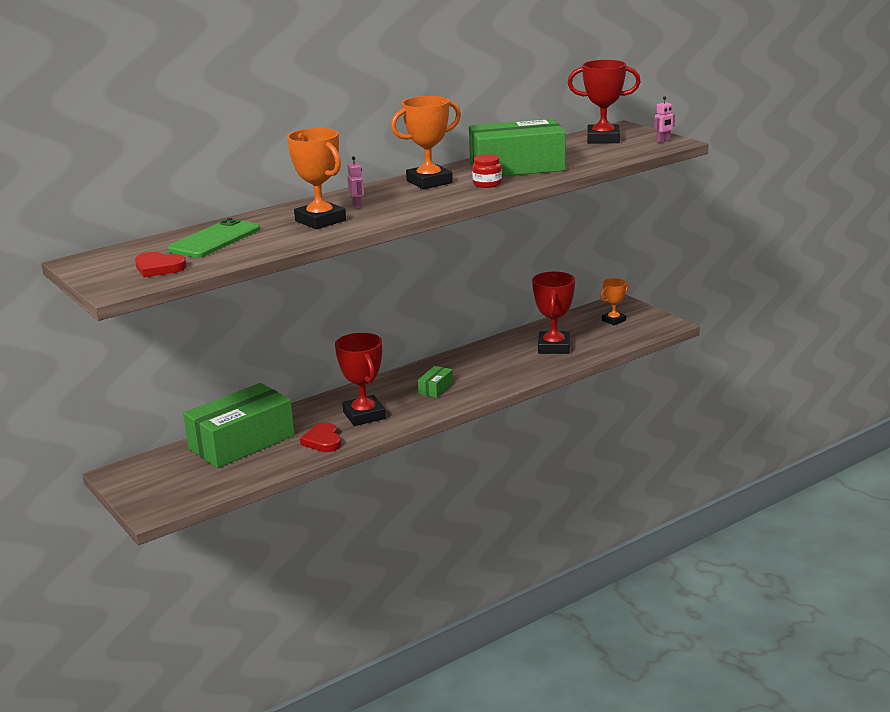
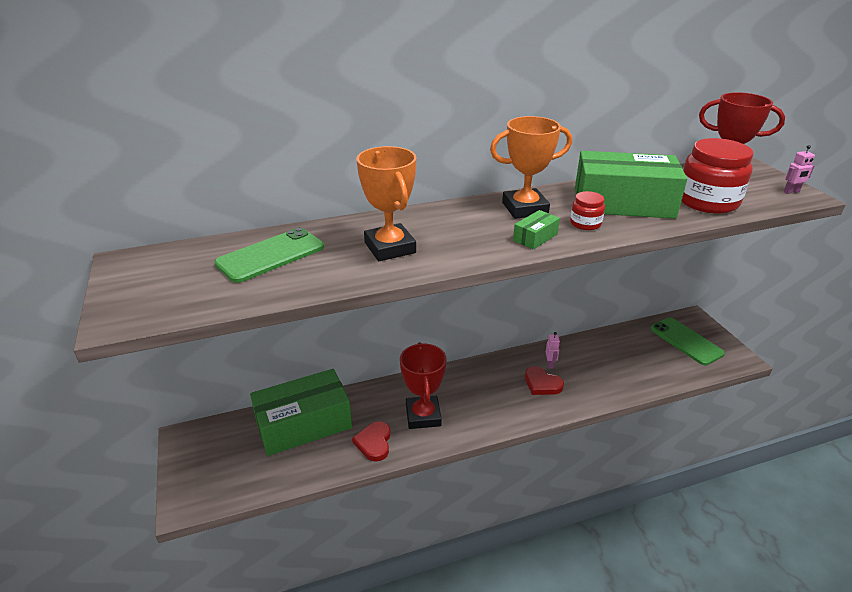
camera: 15 degrees right, 10 degrees up
(159, 268) = (186, 291): red heart -> red heart (542, 384)
(357, 206) = (438, 231): pink robot -> pink robot (550, 364)
(435, 388) = (499, 395): green box -> green box (535, 237)
(554, 347) = (622, 364): red trophy -> none
(591, 156) = (707, 201): none -> red jar
(613, 320) = (686, 341): orange trophy -> green phone

